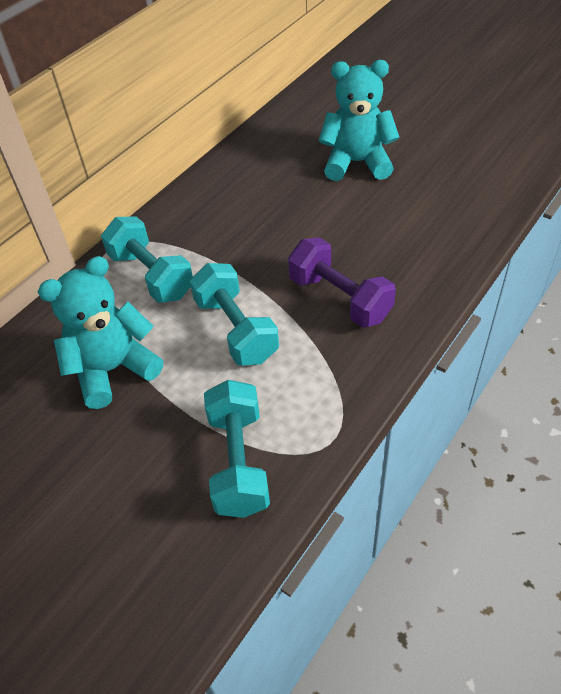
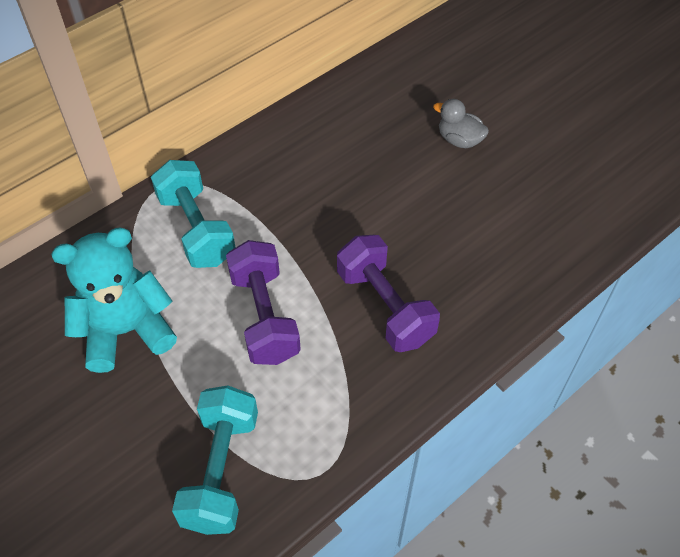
camera: 10 degrees right, 5 degrees up
(236, 330) = (264, 316): turquoise dumbbell -> purple dumbbell
(357, 163) = (459, 140): turquoise teddy bear -> grey duck

